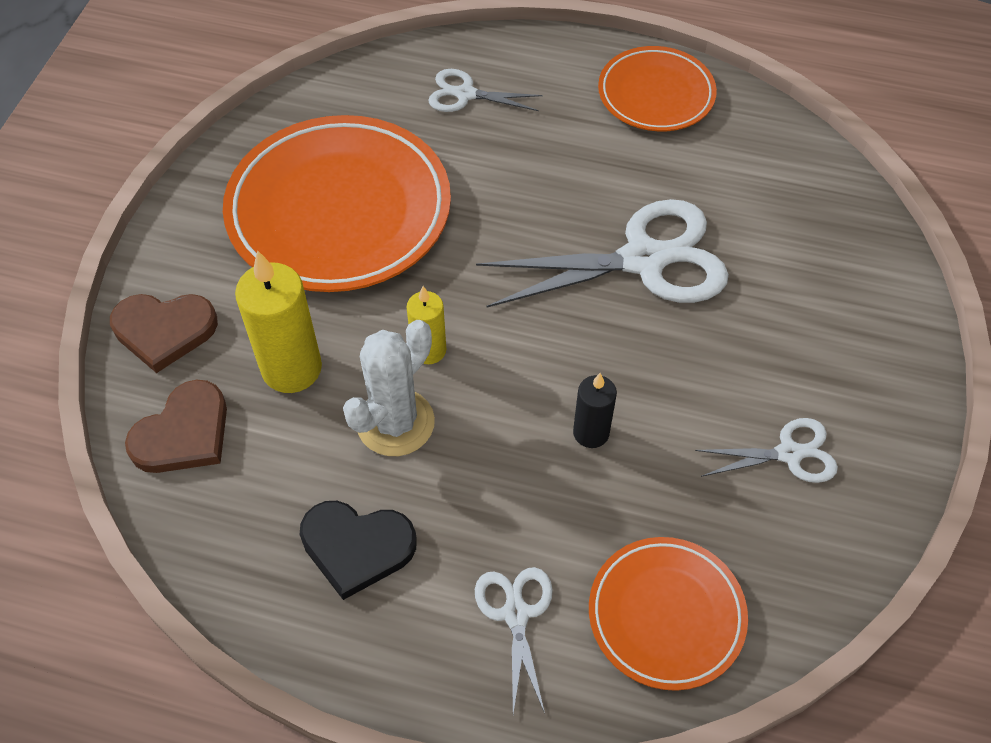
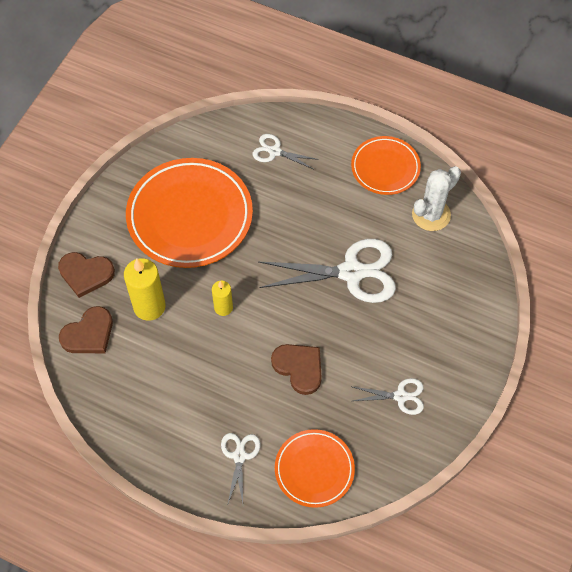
camera: 10 degrees right, 5 degrees up
(357, 547) = (167, 409): black heart -> none
(395, 423) = (198, 345): white cactus -> white cactus (431, 215)
(591, 433) = (299, 368): black candle -> brown heart

